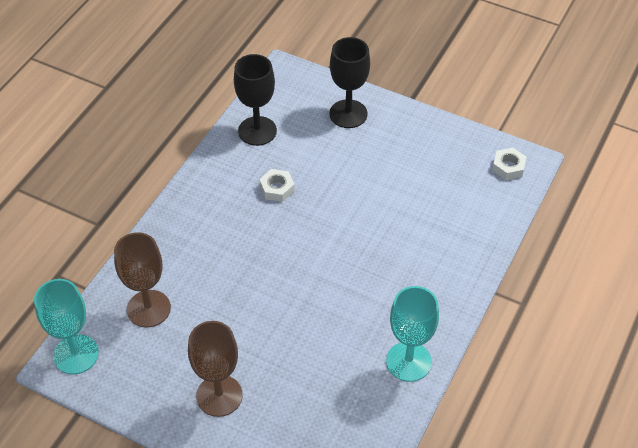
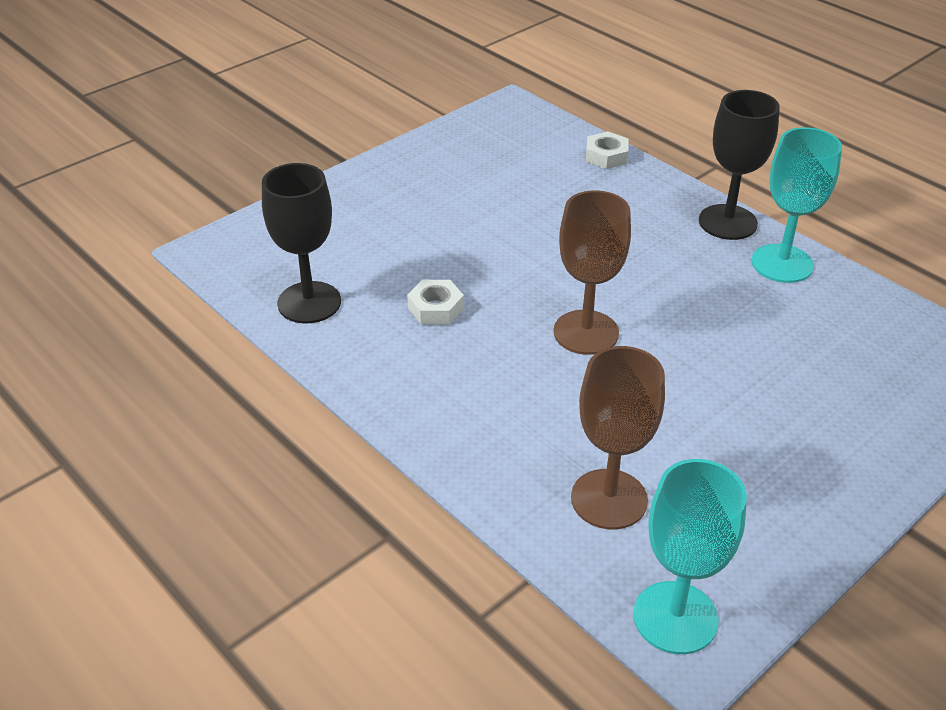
camera: 70 degrees left, 10 degrees down
(219, 395) = (800, 450): brown goblet -> brown goblet (586, 332)
(348, 114) = (338, 213): black goblet -> black goblet (727, 222)
(508, 167) = (511, 120): white nut -> white nut (606, 156)

